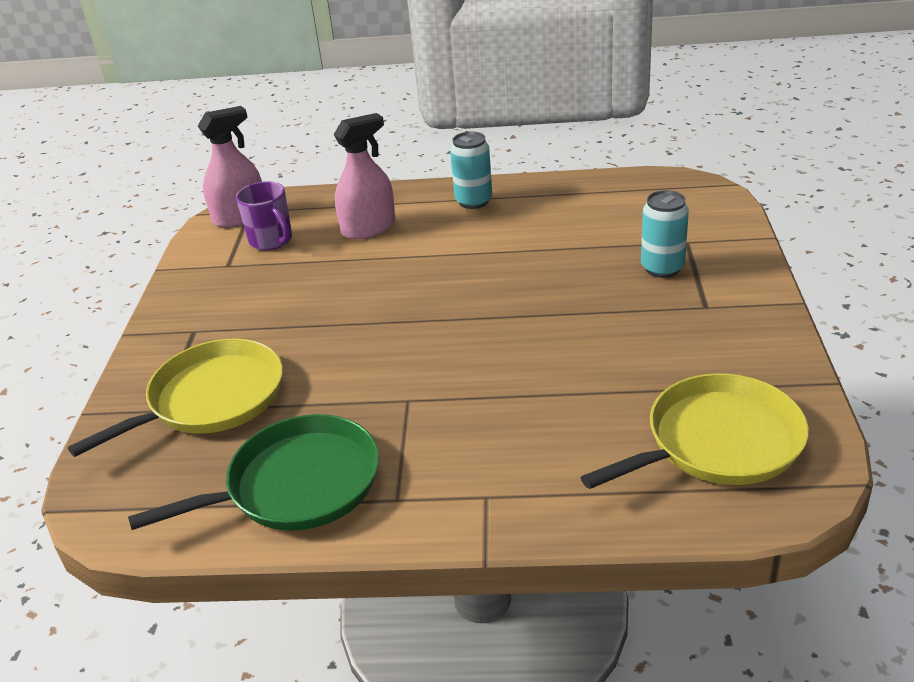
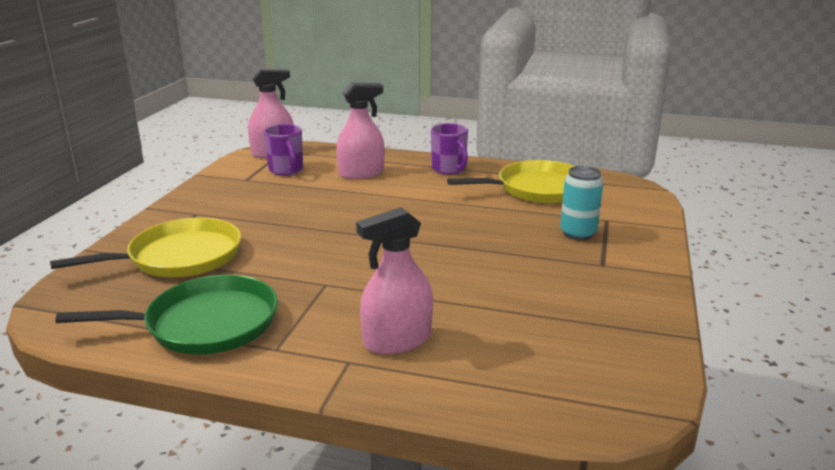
camera: 10 degrees right, 10 degrees down
(473, 201) = (449, 169): turquoise can -> purple mug
(526, 457) = (397, 340): none -> pink spray bottle
(717, 442) = (567, 361): yellow pan -> yellow pan (537, 189)

